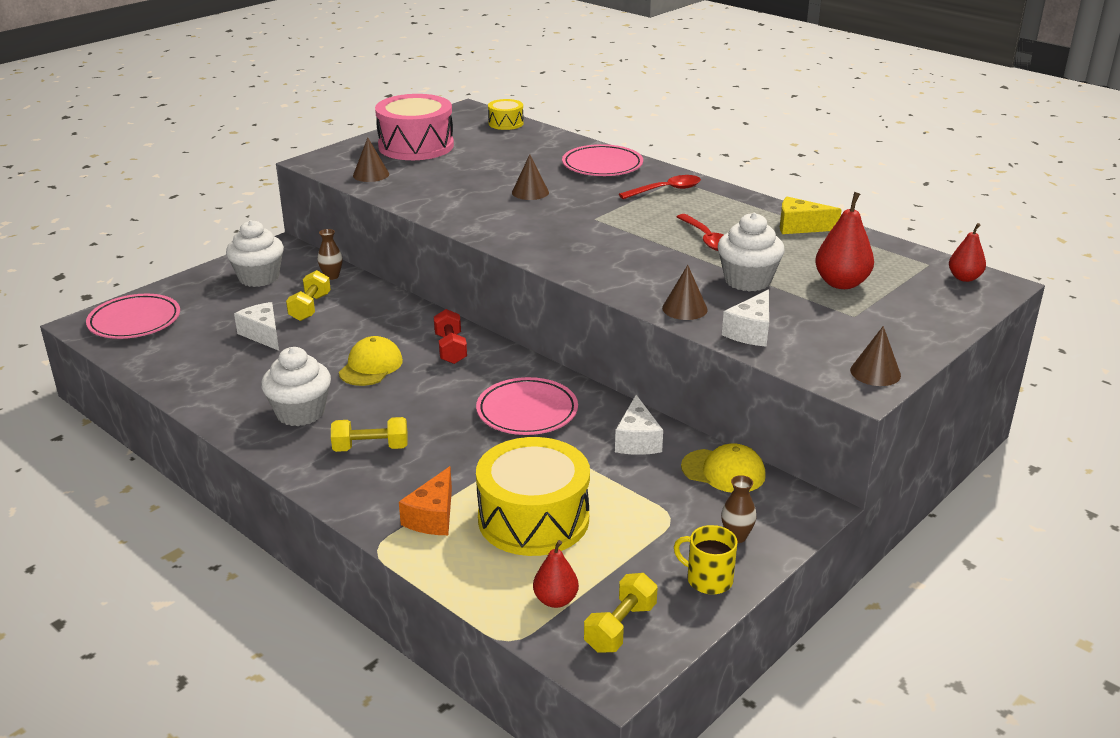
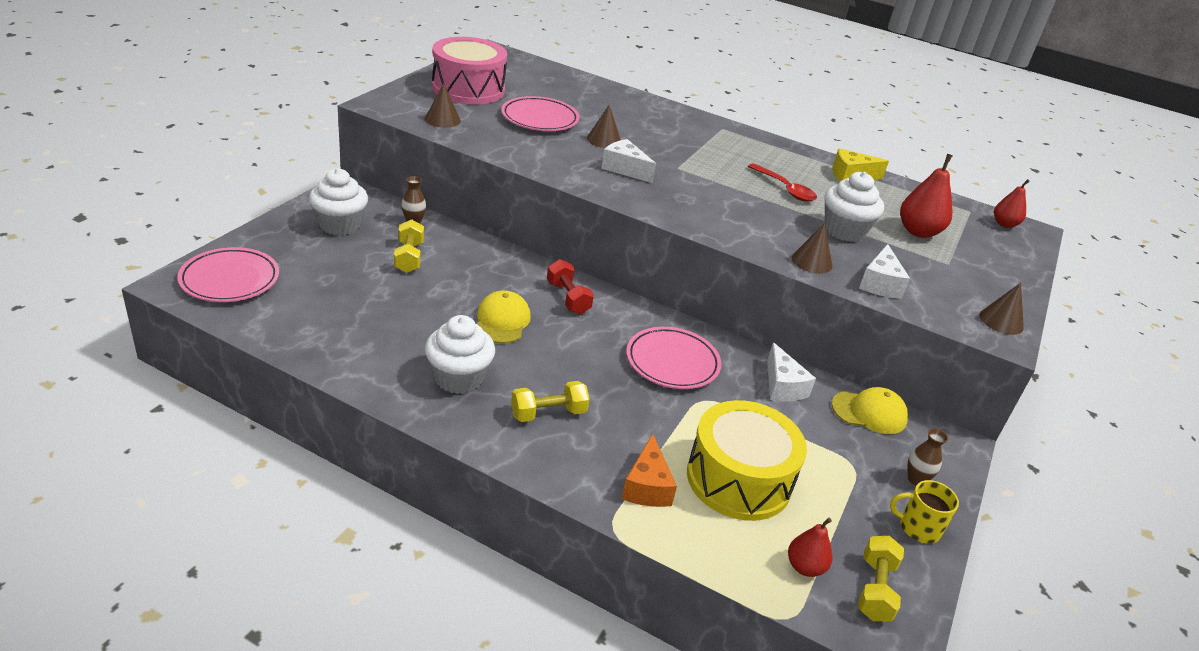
camera: 20 degrees left, 5 degrees up
(263, 335) = (376, 290): white cheese -> white cheese (624, 169)
(506, 123) = (538, 67): yellow drum -> none
(602, 166) = (650, 113): pink plate -> pink plate (540, 119)
(666, 190) = (720, 138): red spoon -> none

